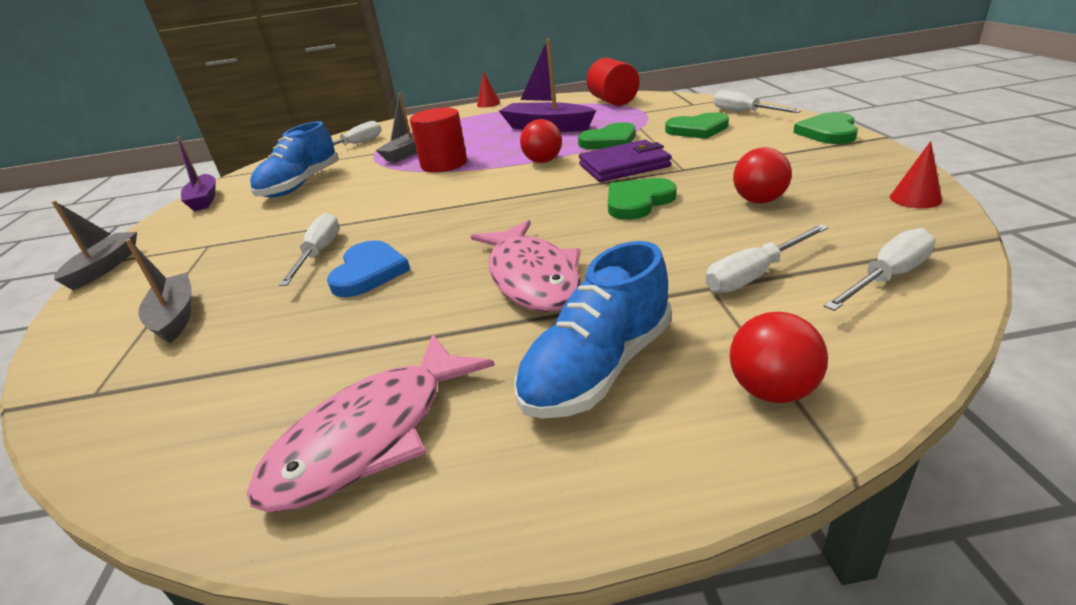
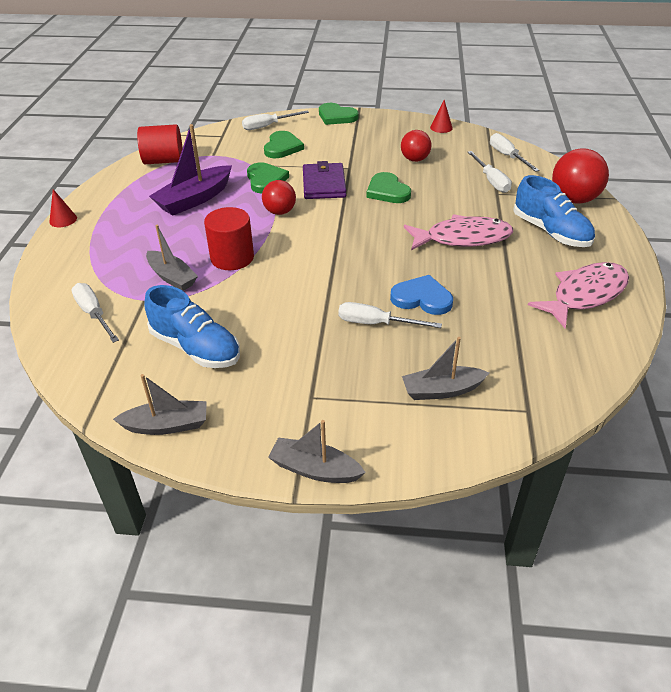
camera: 80 degrees left, 10 degrees up
(204, 199) = (167, 425): purple boat -> grey boat
(371, 436) = (585, 295): pink fish -> pink fish turned 90 degrees counterclockwise
(772, 391) = (574, 199): red ball -> red ball, size x1.58

